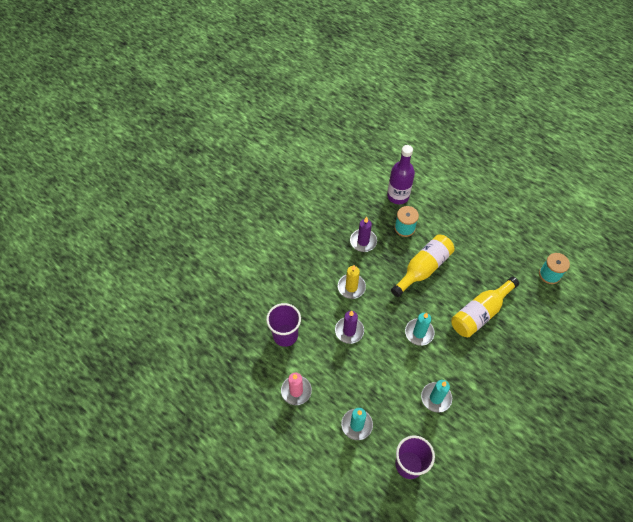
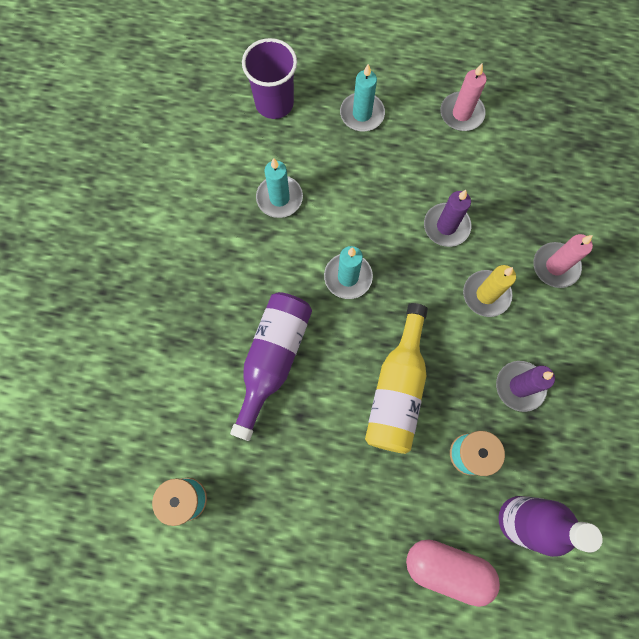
camera: 150 degrees right, 15 degrees up
(285, 335) = (526, 174): purple cup -> none
(306, 282) = (555, 266): none -> pink candle
(440, 195) = (447, 568): none -> pink capsule
(480, 313) = (272, 359): yellow bottle -> purple bottle

